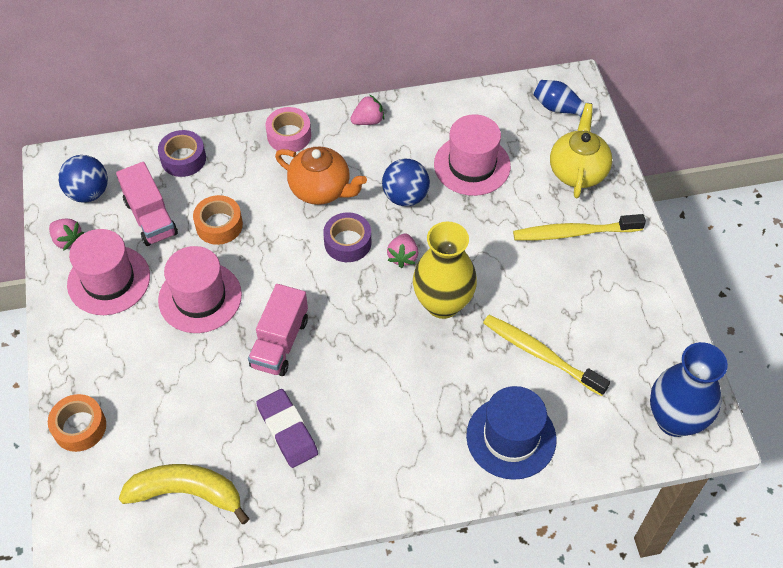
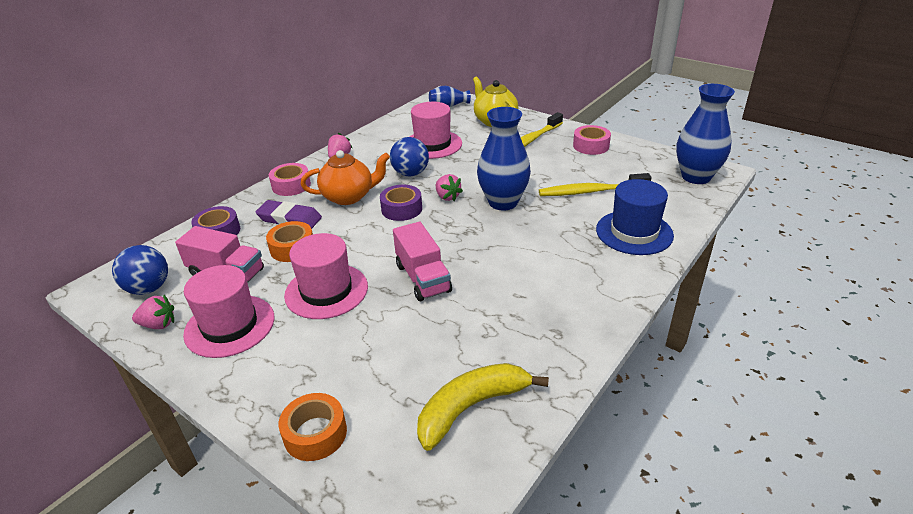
camera: 40 degrees left, 20 degrees down
(287, 430) = (495, 318): purple eraser -> purple eraser (289, 219)
(442, 304) = (503, 202): yellow vase -> blue vase
(628, 289) = (591, 146): none -> pink tape

